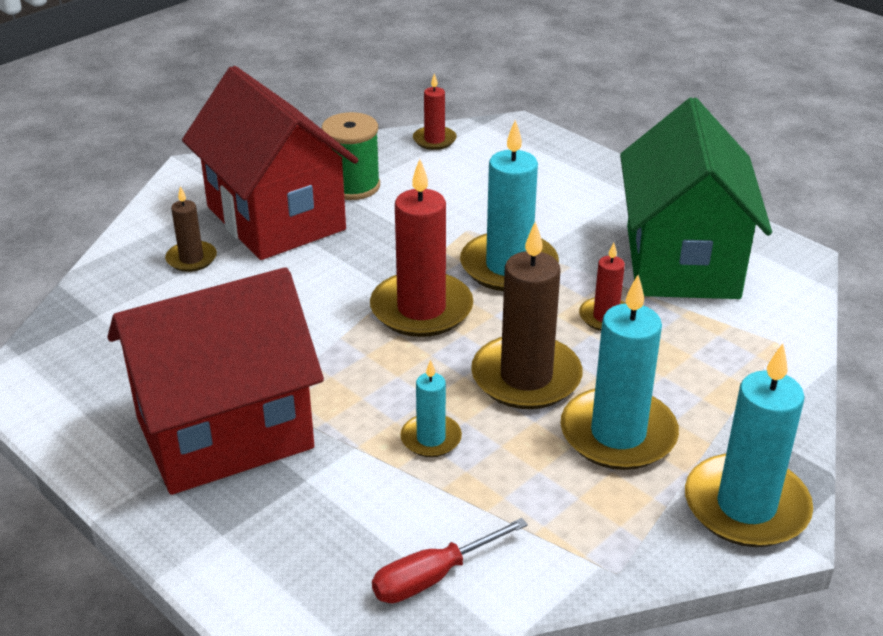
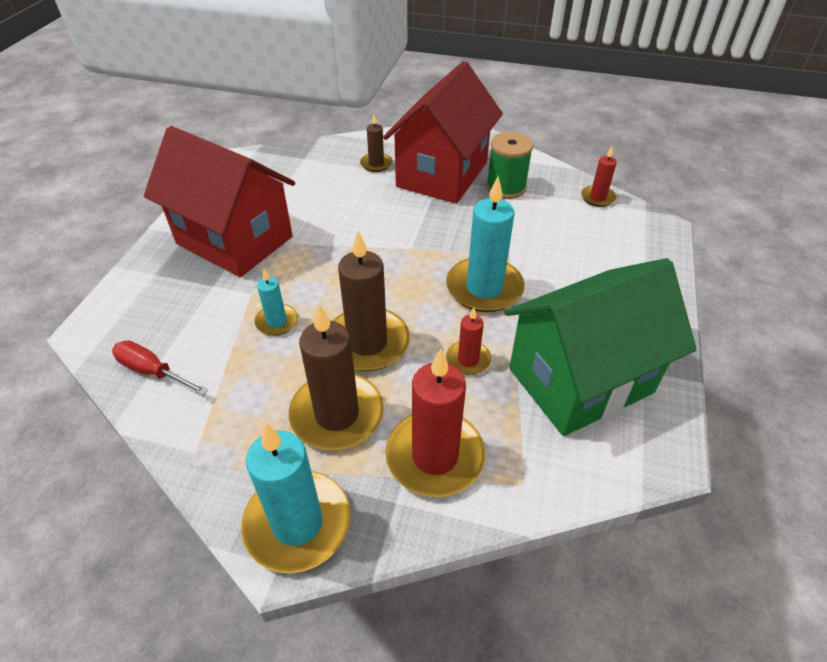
camera: 60 degrees right, 10 degrees up
(421, 309) = (402, 267): red candle -> red candle (435, 456)
(618, 434) = (337, 414): turquoise candle -> brown candle

